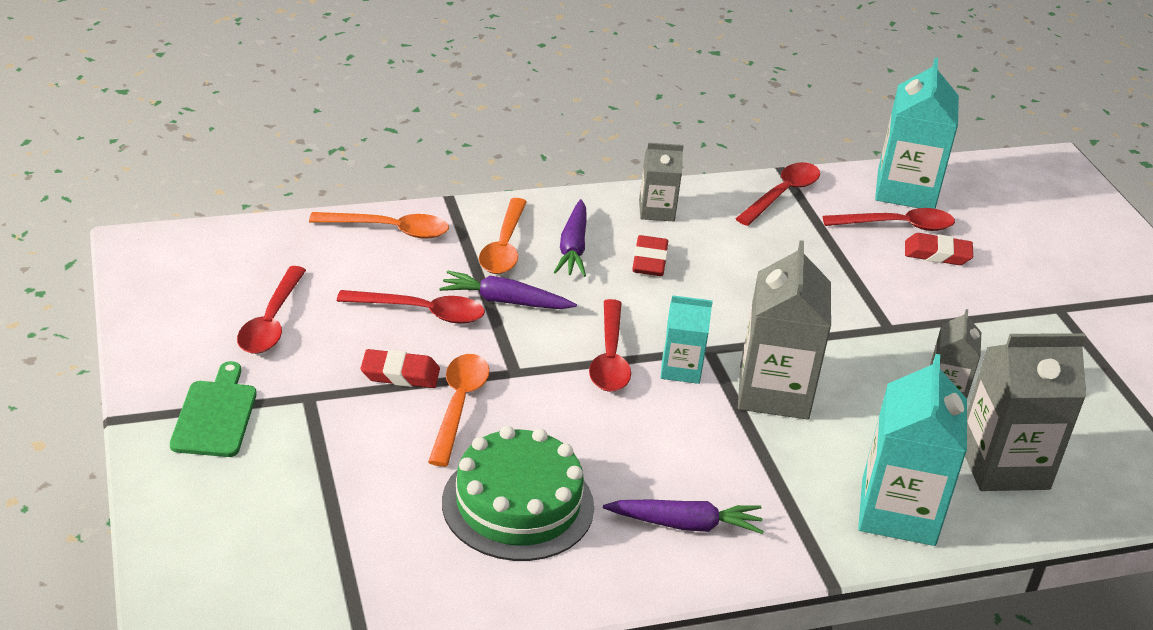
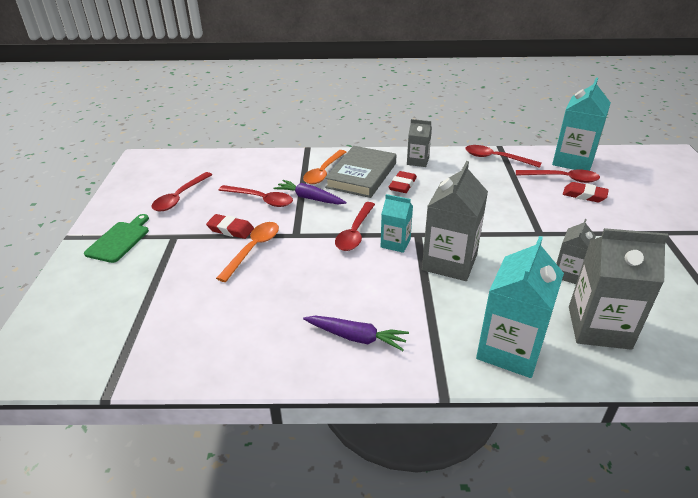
camera: 20 degrees right, 0 degrees up
(390, 230) = (268, 160): orange spoon -> none
(518, 504) = (256, 310): green cake -> none
(573, 247) = (361, 175): purple carrot -> grey book
(783, 194) = (496, 158): red spoon -> red spoon turned 120 degrees counterclockwise

